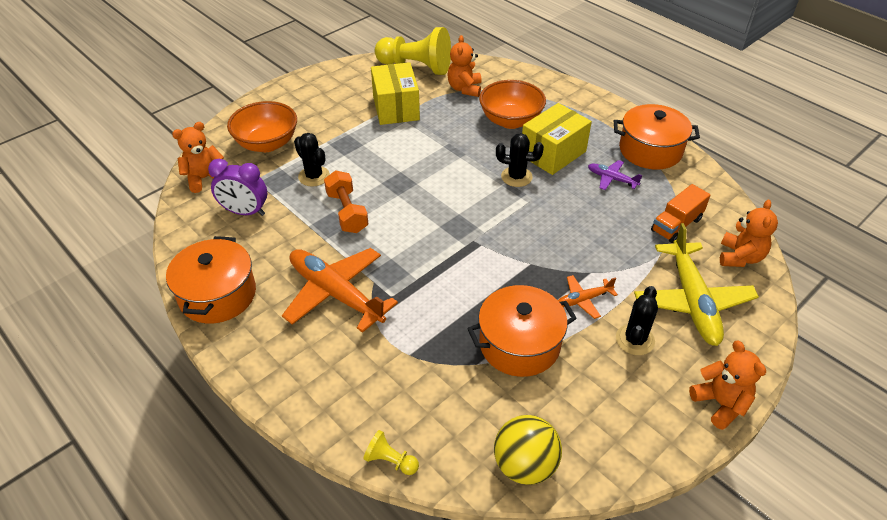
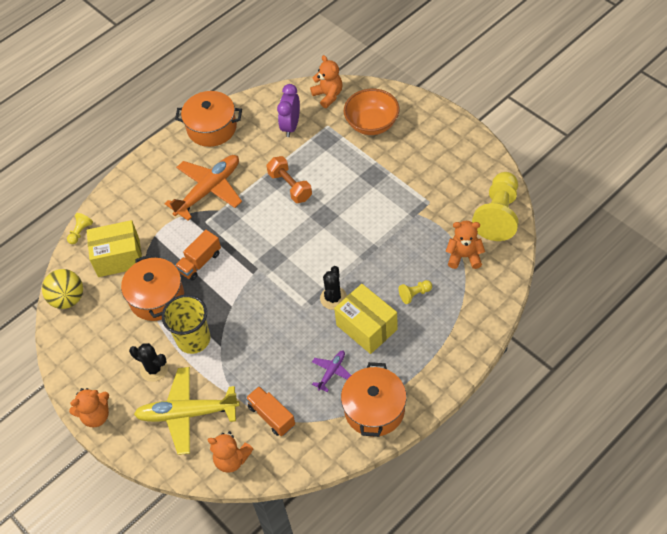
camera: 95 degrees right, 10 degrees up
(314, 176) = (332, 160): black cactus -> none
(347, 212) = (290, 186): orange dumbbell -> orange dumbbell turned 75 degrees clockwise
(396, 108) = (428, 205): yellow box -> yellow box (118, 257)
(461, 298) = (200, 262): none -> orange truck
(510, 120) = (414, 294): orange bowl -> yellow pawn
(583, 299) = (193, 339): orange plane -> yellow cup

